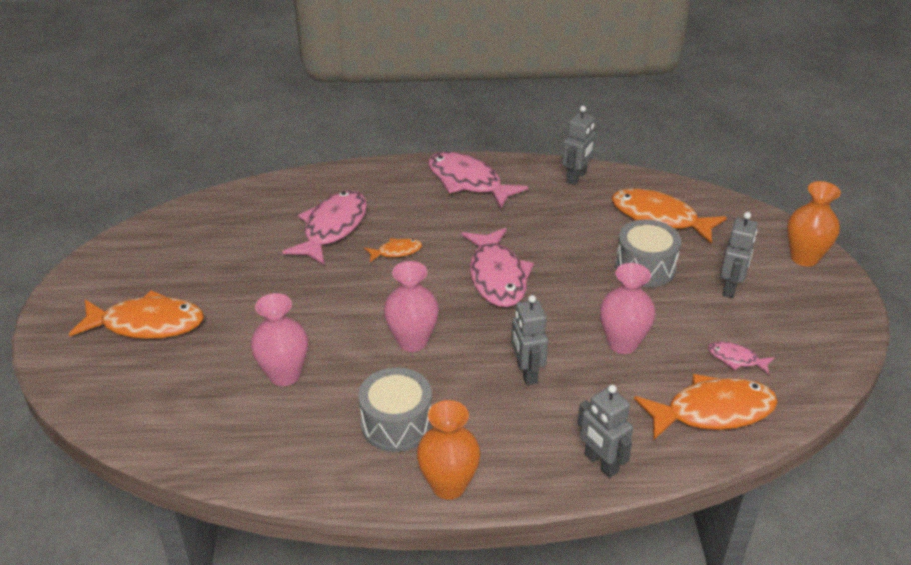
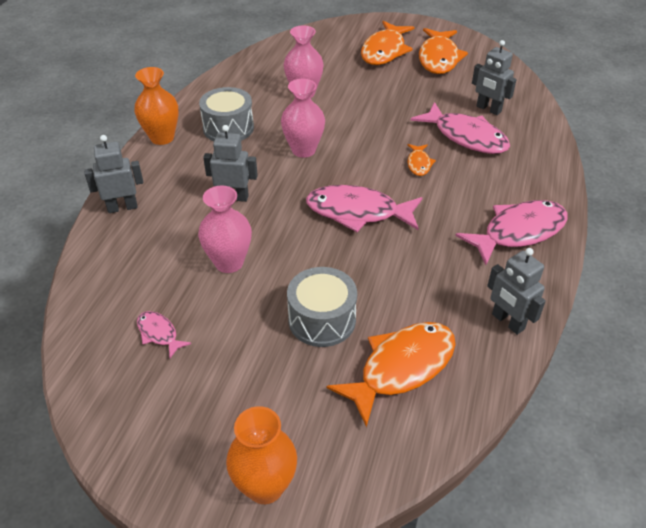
camera: 110 degrees right, 5 degrees up
(713, 411) = (117, 289): orange fish -> orange fish (438, 58)
(730, 287) = (254, 379): grey robot -> grey robot (488, 109)
(736, 359) = (159, 333): pink fish -> pink fish turned 90 degrees counterclockwise

